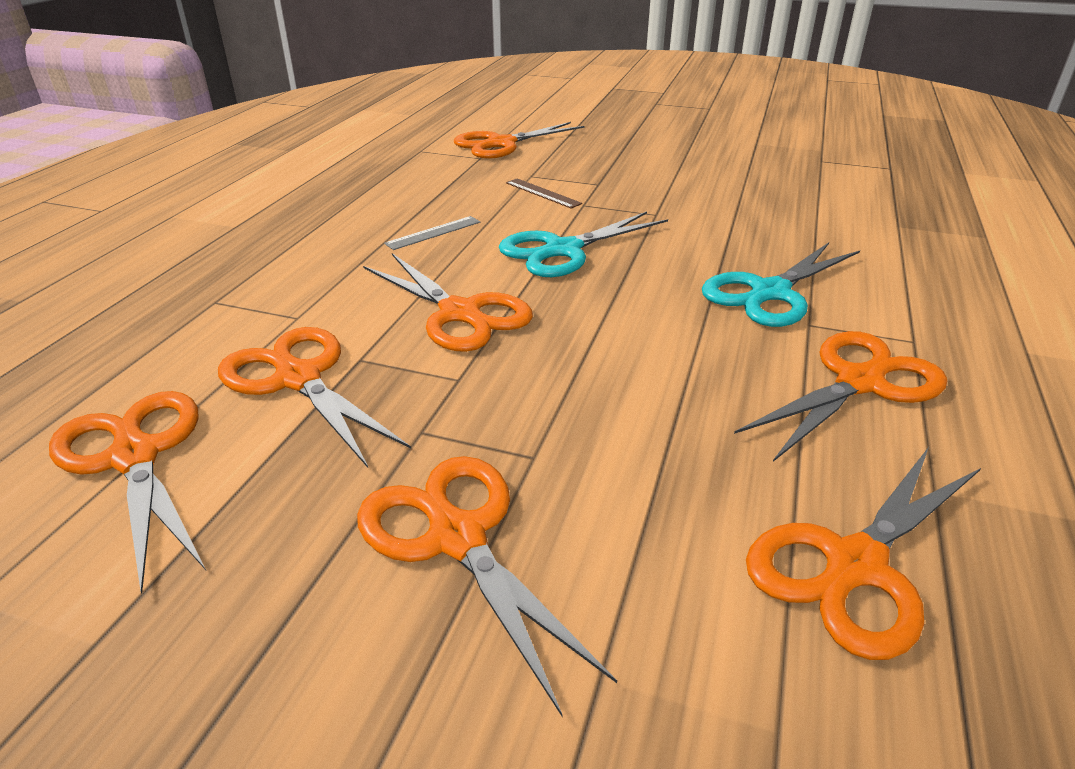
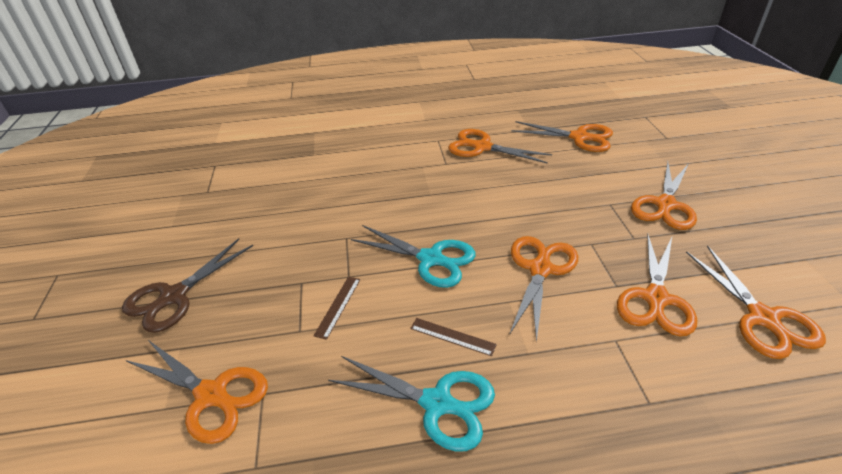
camera: 115 degrees left, 5 degrees up
(135, 457) = (762, 318): orange scissors -> orange scissors turned 45 degrees counterclockwise
(433, 233) = (452, 336): grey ruler -> brown ruler
(634, 139) = (174, 296): none -> brown scissors
(770, 292) = (424, 177): turquoise scissors -> turquoise scissors (437, 403)

